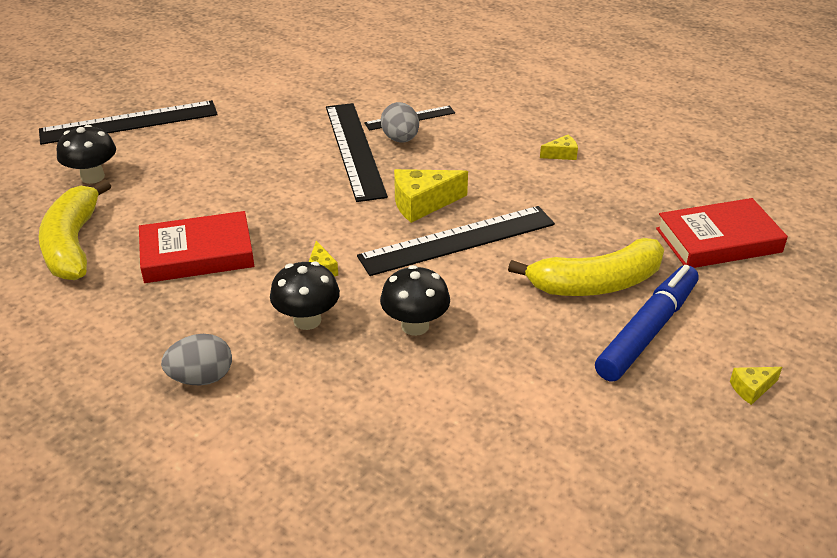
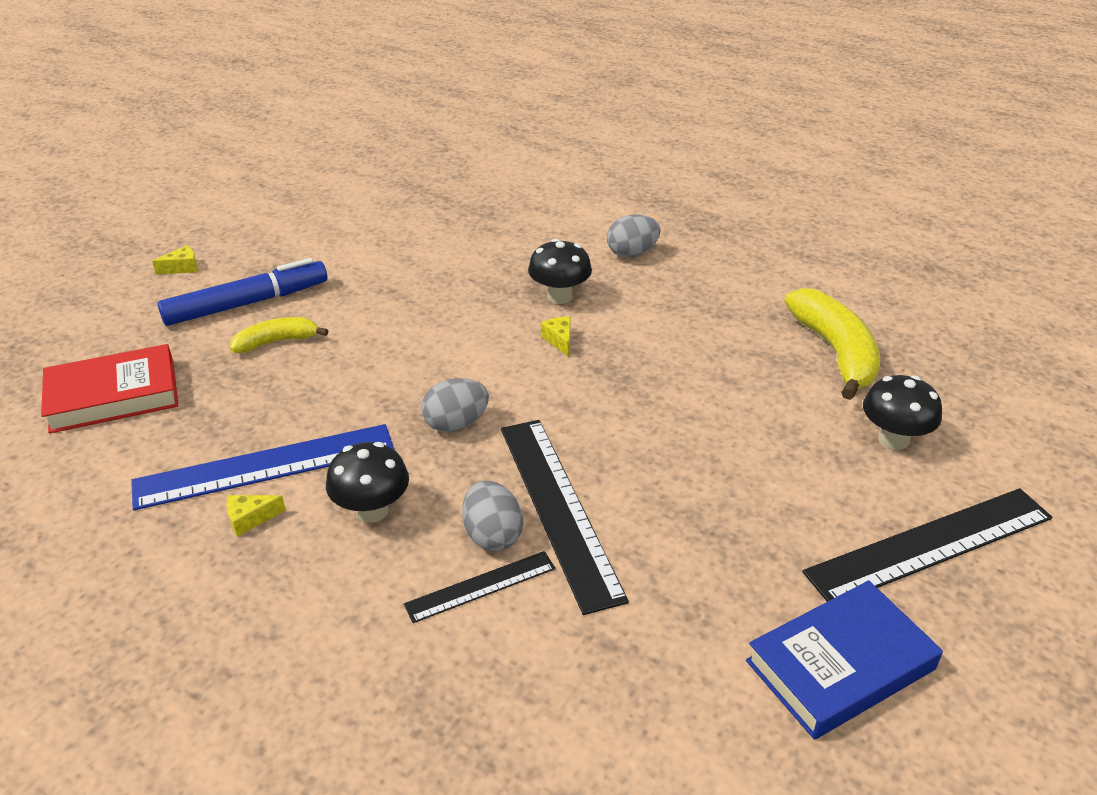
camera: 175 degrees right, 0 degrees up
(197, 254) = (695, 349): red book -> none
(225, 83) = (840, 665): none -> blue book
(415, 326) = (460, 297): black mushroom -> black mushroom (372, 510)
(422, 204) = (456, 424): yellow cheese -> grey egg
(457, 240) = (415, 379): black ruler -> none
(564, 183) = (265, 466): none -> blue ruler
(596, 283) = (276, 342): yellow banana -> yellow banana, size x0.58
(647, 331) = (247, 303): blue marker -> blue marker turned 150 degrees counterclockwise

